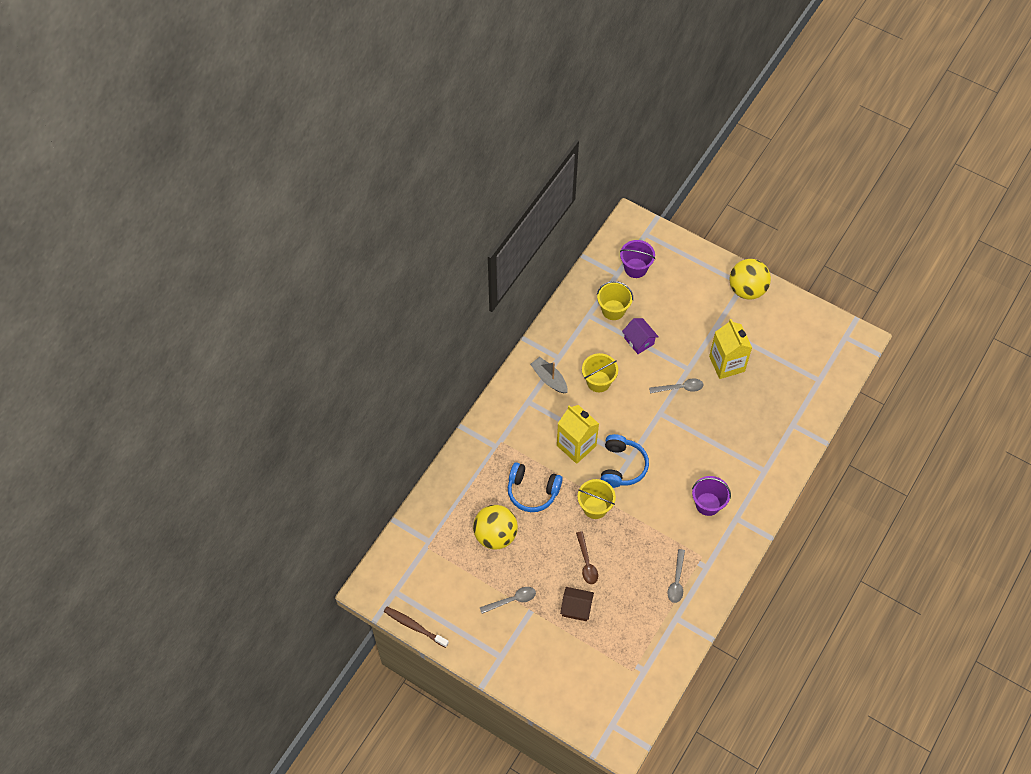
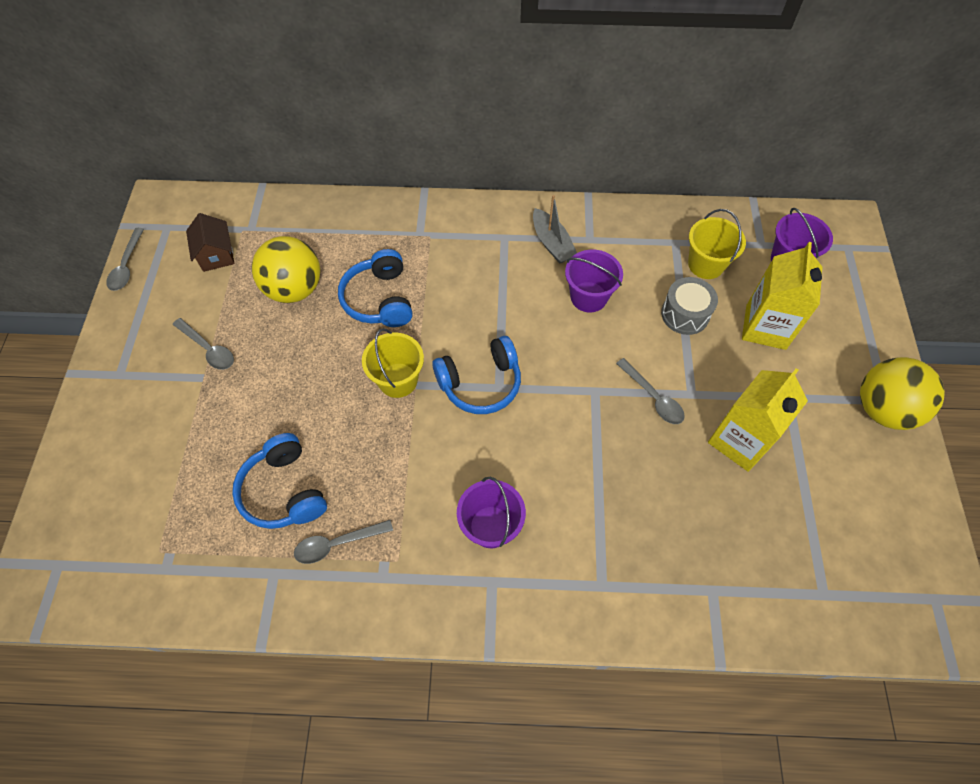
camera: 60 degrees right, 0 degrees up
(414, 626) = (127, 266): brown toothbrush -> grey spoon
(549, 379) = (552, 243): grey boat -> grey boat turned 135 degrees clockwise
(576, 445) = (477, 316): yellow carton -> yellow carton (765, 327)
(576, 608) = (230, 429): brown house -> brown house (216, 254)
(586, 562) = (307, 409): brown spoon -> none
(598, 381) = (588, 297): yellow bucket -> purple bucket
(631, 595) = (284, 491): none -> blue headphones
(639, 341) = (685, 314): purple house -> grey drum

